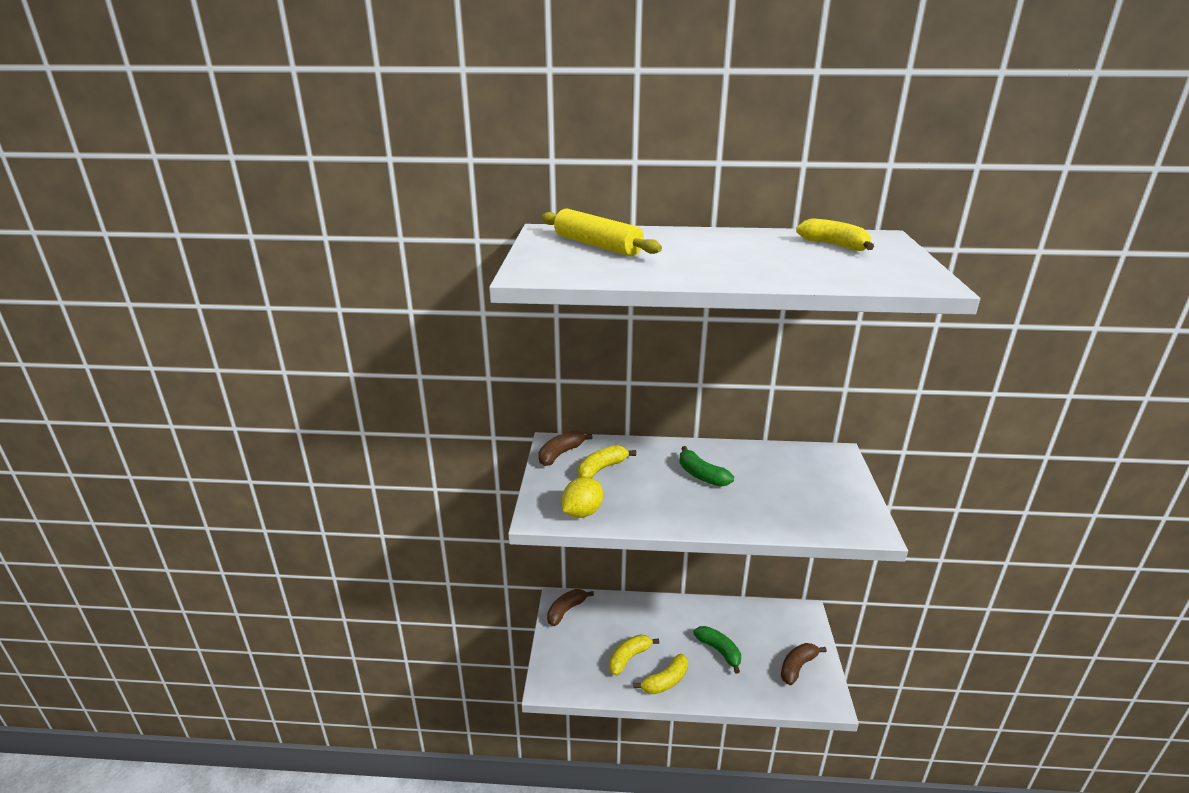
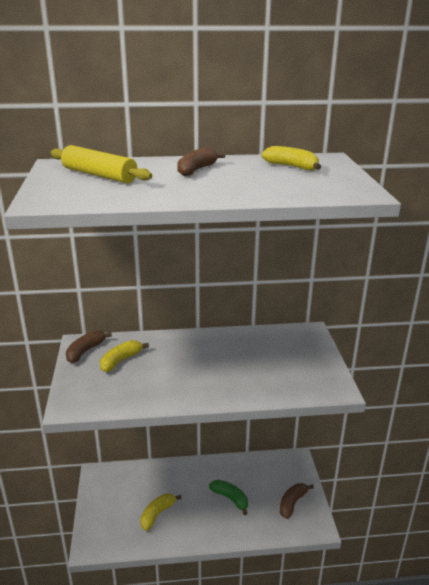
camera: 10 degrees left, 0 degrees up
(566, 611) = (102, 481): brown banana -> brown banana (196, 170)
(582, 512) = (105, 399): yellow lemon -> none
(665, 681) = (188, 529): yellow banana -> none
(701, 475) = (203, 358): green banana -> none

